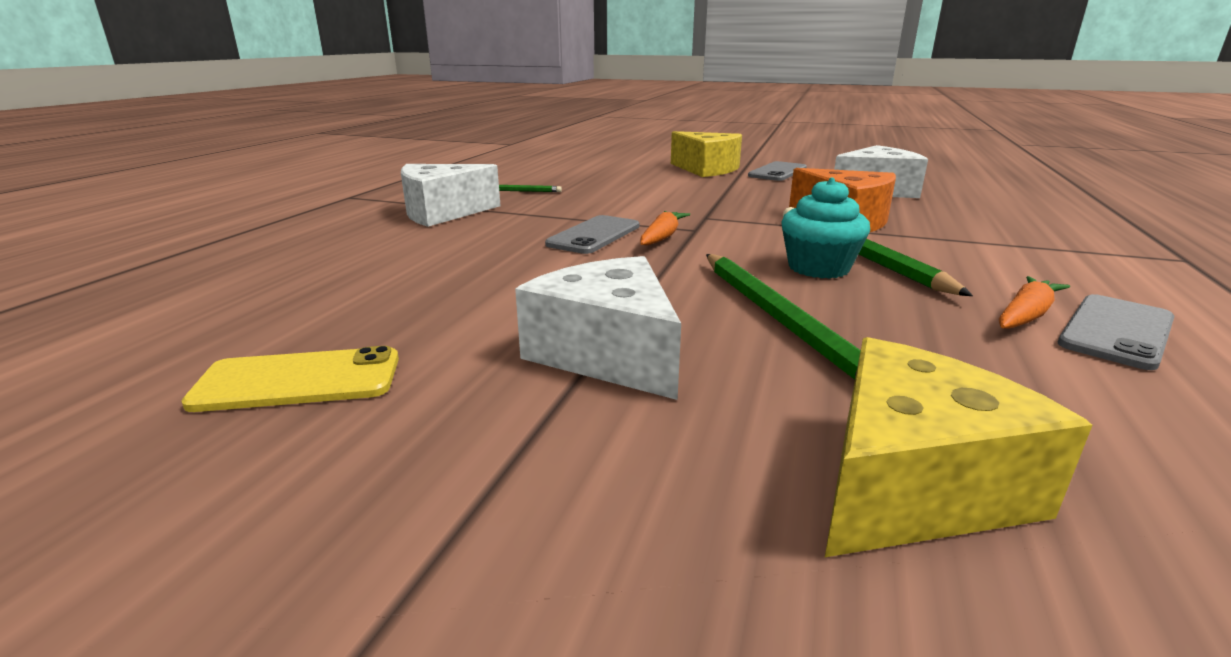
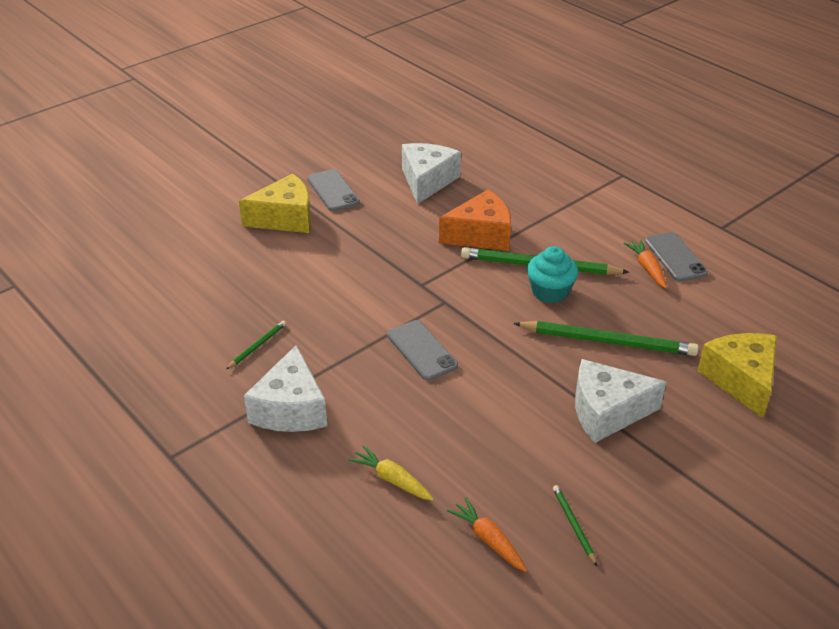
camera: 60 degrees left, 15 degrees up
(299, 380) = (573, 525): yellow phone -> green pencil
(356, 262) = (392, 479): none -> yellow carrot
(662, 237) = (450, 322): orange carrot -> orange carrot (488, 540)

